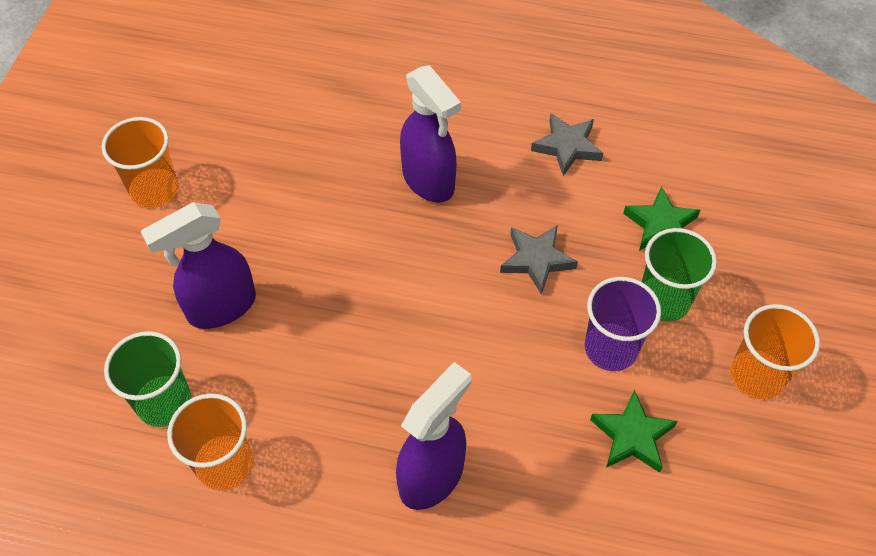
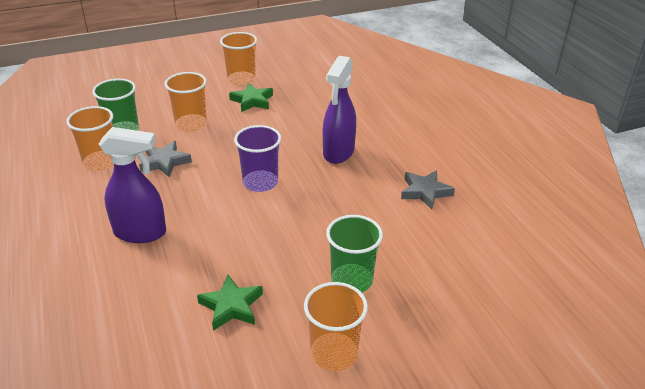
camera: 55 degrees right, 20 degrees down
(221, 307) = (191, 124): purple spray bottle -> orange cup
(536, 260) = (326, 213): grey star -> grey star (165, 162)
(610, 348) = (290, 270): purple cup -> purple cup (260, 182)
(660, 225) = (411, 255): green star -> green star (252, 101)

